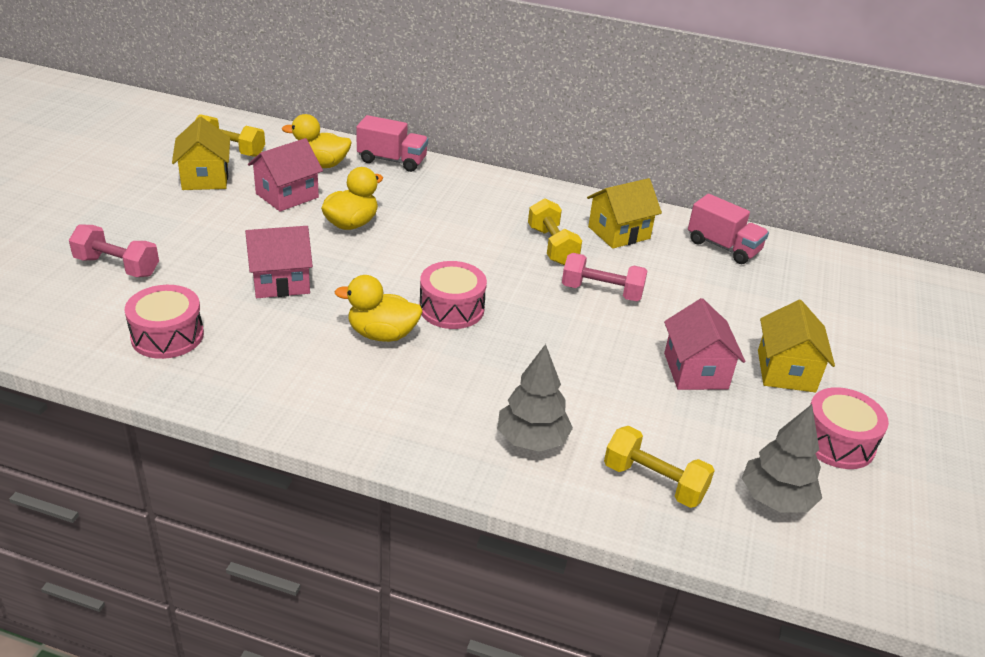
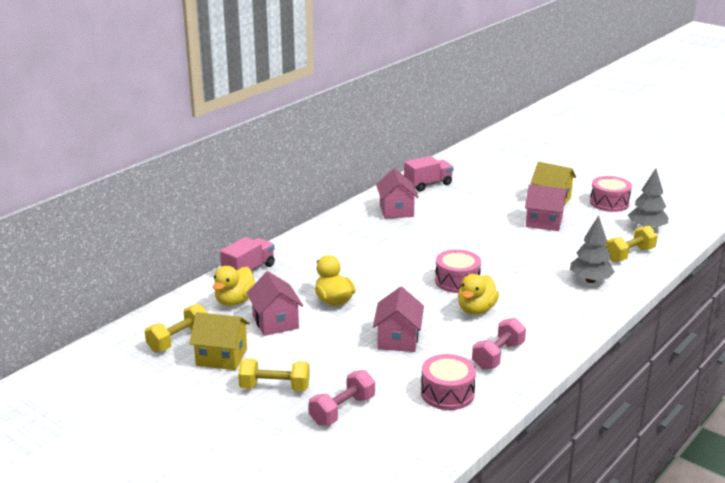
camera: 65 degrees left, 10 degrees down
(552, 246) = (401, 235): yellow dumbbell -> yellow dumbbell (275, 387)
(601, 292) = (459, 230): pink dumbbell -> pink dumbbell (498, 356)
(619, 233) = (396, 210): yellow house -> pink house

